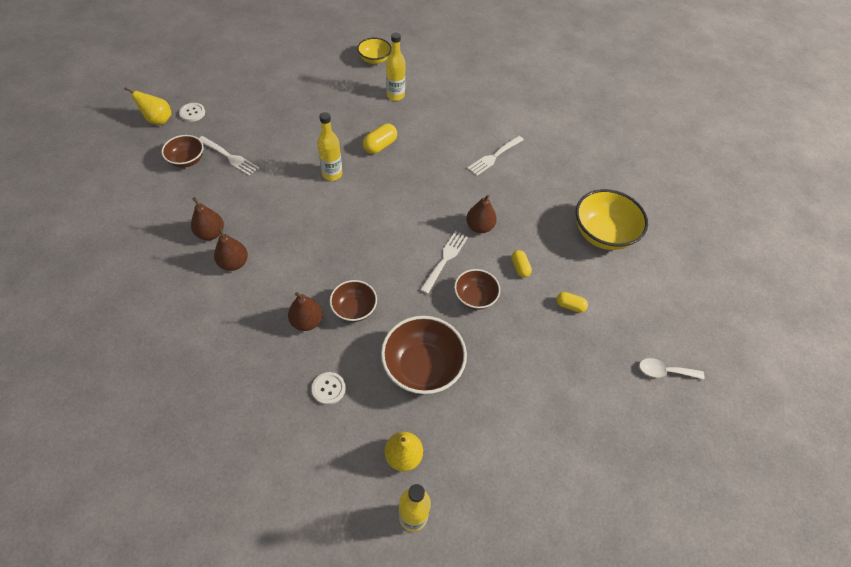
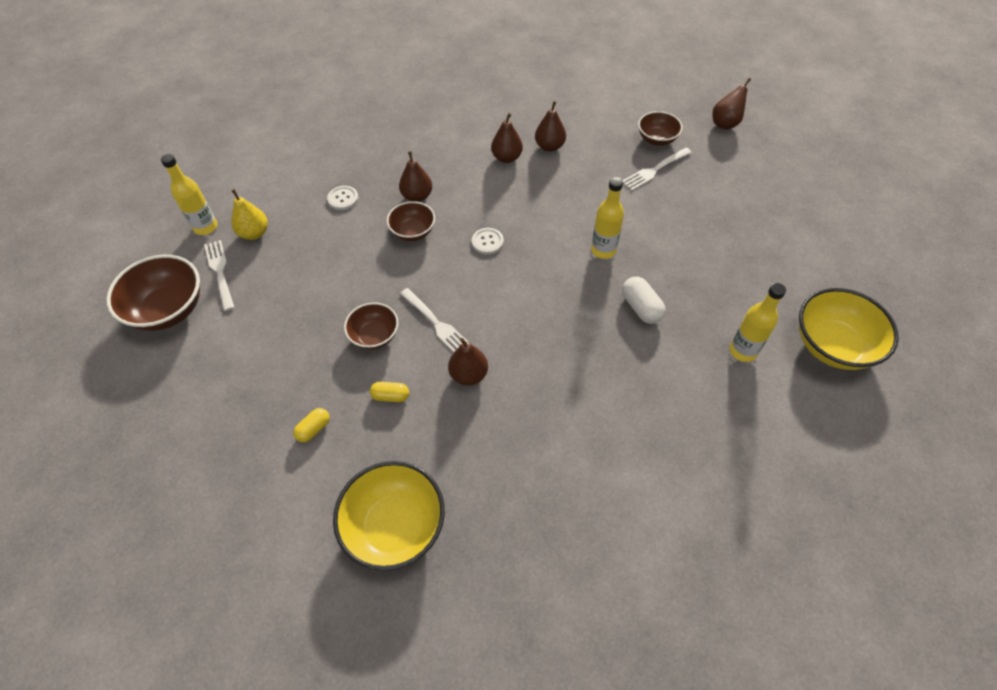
camera: 115 degrees right, 0 degrees up
(158, 120) = (725, 123): yellow pear -> brown pear
(192, 113) = (734, 149): white button -> white button (487, 242)
(374, 60) = (832, 346): yellow bowl -> yellow bowl, size x1.68
(380, 146) = (641, 308): yellow capsule -> white capsule
(422, 367) = (323, 267): brown bowl -> brown bowl (168, 310)
(494, 156) = (587, 439): white fork -> white fork (220, 272)
(664, 371) = (179, 494): white spoon -> none

